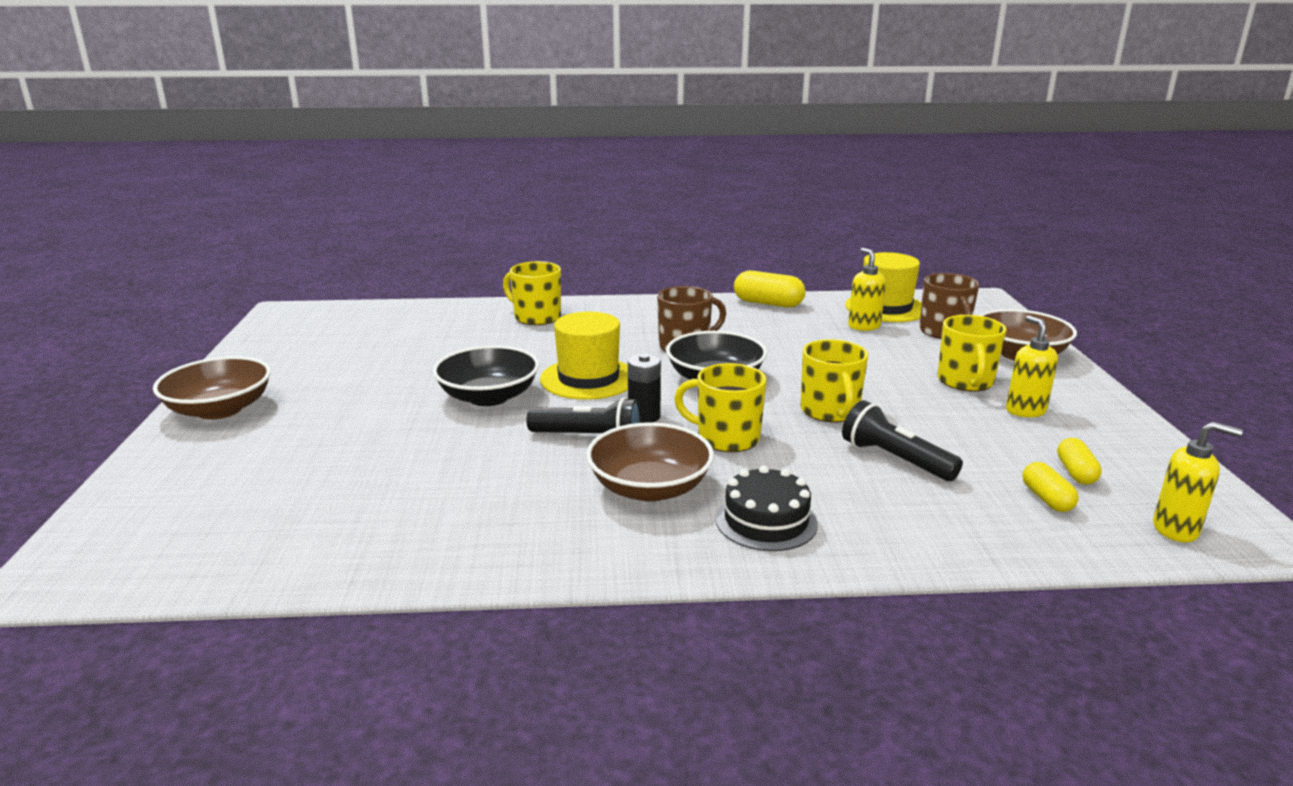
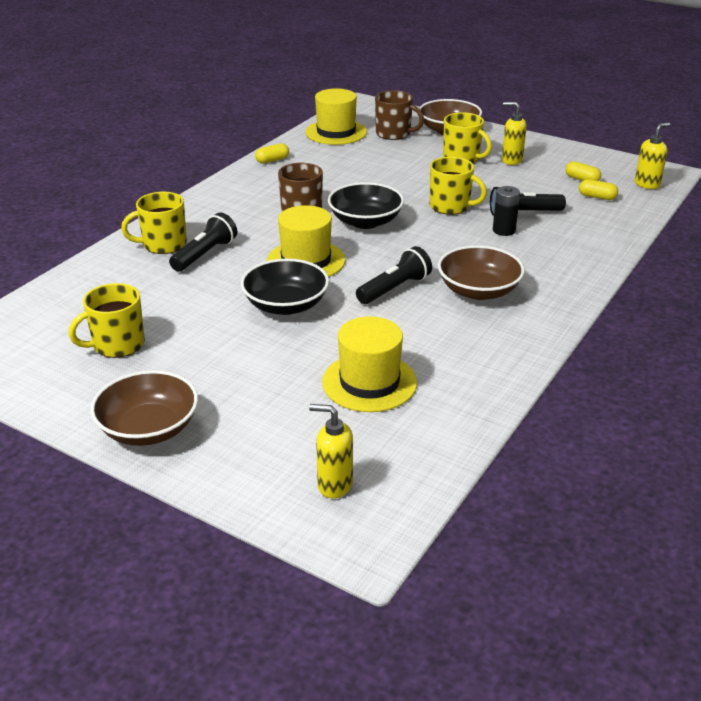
camera: 55 degrees left, 10 degrees up
(376, 484) = (369, 382): none -> yellow hat
(540, 336) = (205, 254): none -> black flashlight
(644, 416) = (387, 261): black battery -> black battery (504, 230)
(726, 438) = (446, 247): yellow mug -> yellow mug (117, 345)
(766, 521) = (547, 271): black cake -> none
(768, 303) = (272, 160): yellow capsule -> yellow capsule, size x0.60
(863, 326) = (353, 150): yellow soap dispenser -> yellow soap dispenser (334, 485)

